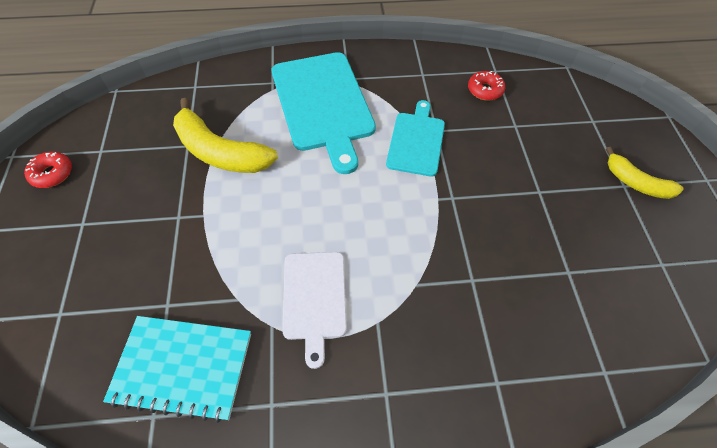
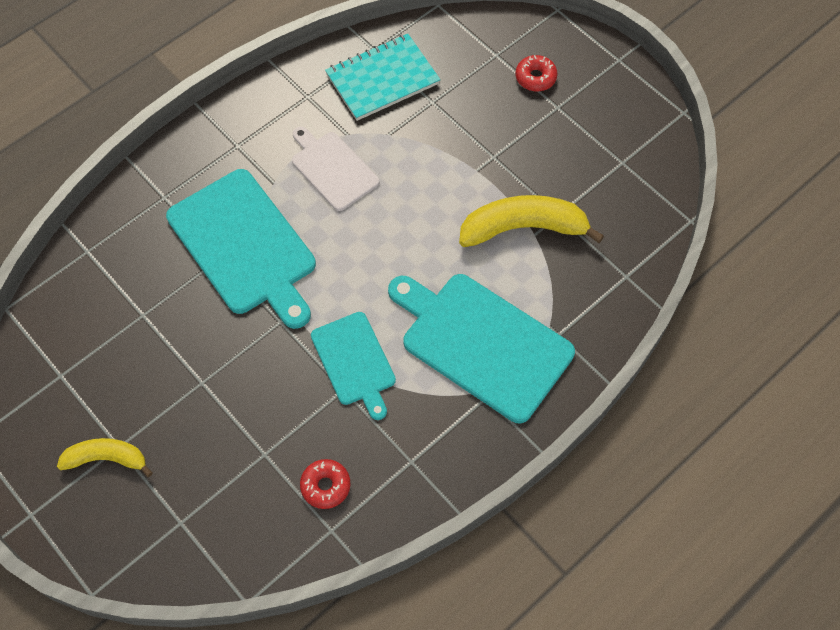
camera: 145 degrees right, 5 degrees up
(52, 174) = (632, 122): red donut -> red donut (535, 78)
(444, 276) = (244, 246): none -> turquoise cutting board

